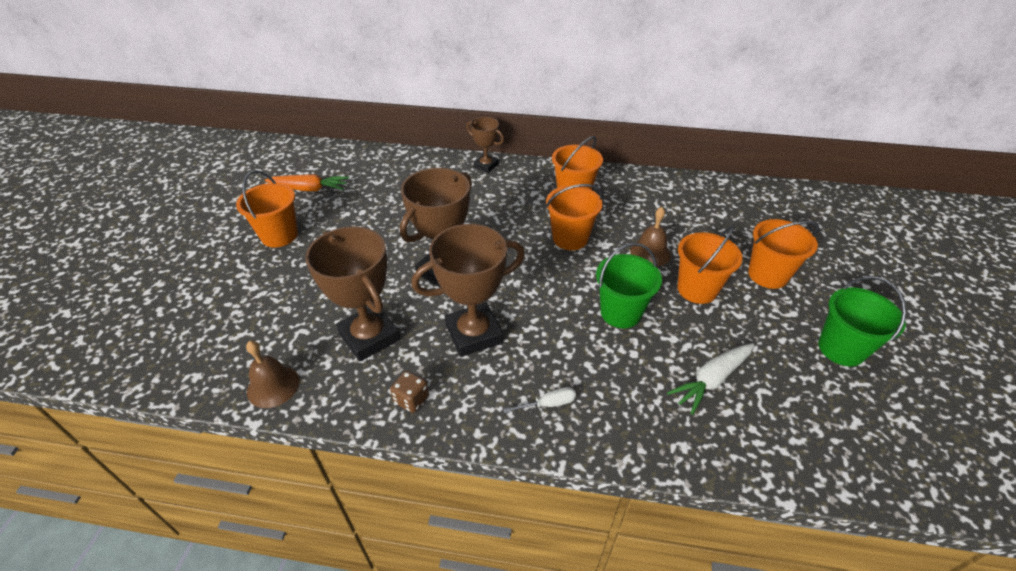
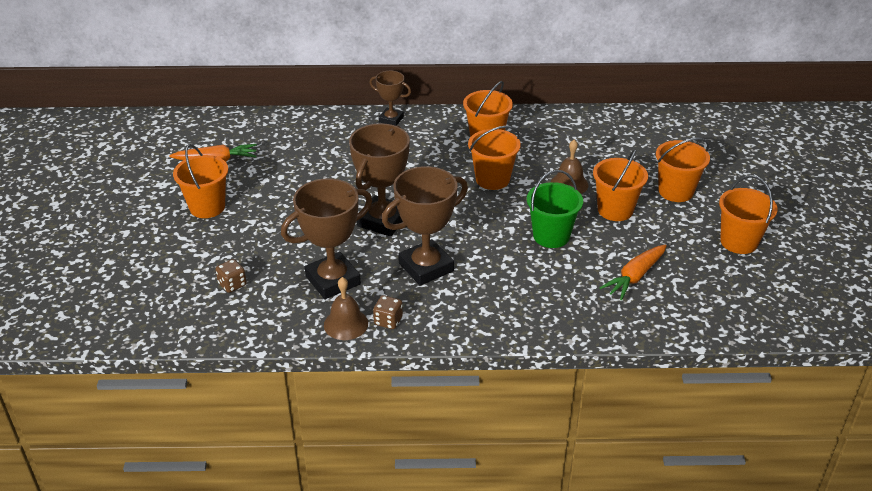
camera: 10 degrees left, 5 degrees down
(264, 327) = (232, 284): none -> brown dice
(273, 386) = (263, 326): brown bell -> brown bell (346, 324)
(369, 337) = (333, 280): brown trophy -> brown trophy turned 75 degrees counterclockwise
(548, 404) = (504, 310): white screwdriver -> none
(711, 380) = (634, 277): white carrot -> orange carrot
(841, 349) = (739, 242): green bucket -> orange bucket

